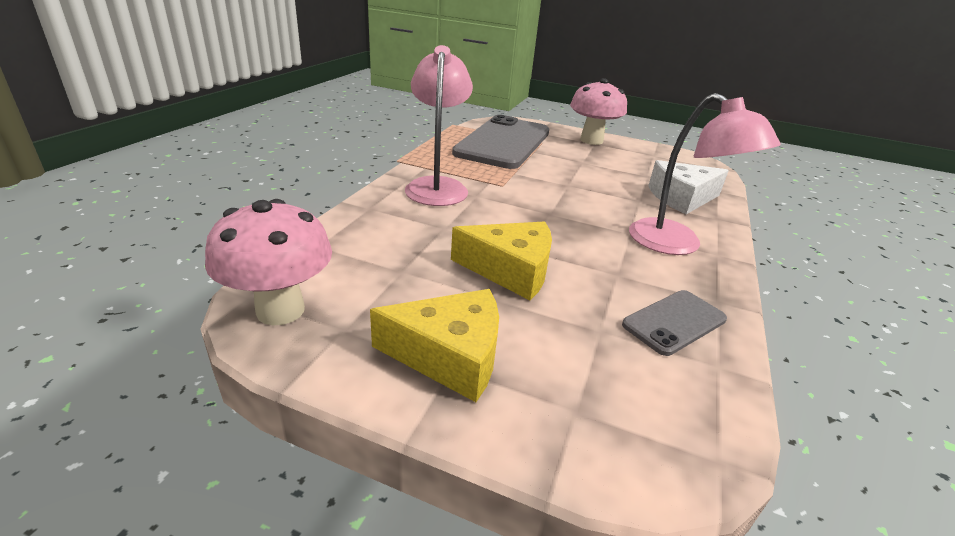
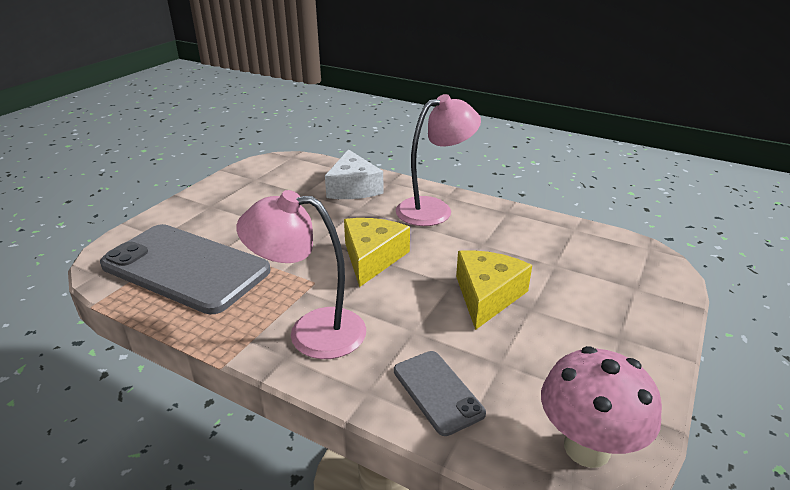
camera: 80 degrees left, 0 degrees up
(450, 356) = (608, 337): yellow cheese -> yellow cheese (372, 258)
(591, 140) = (201, 206): pink mushroom -> none
(674, 322) = (536, 234): grey phone -> grey phone (437, 392)

